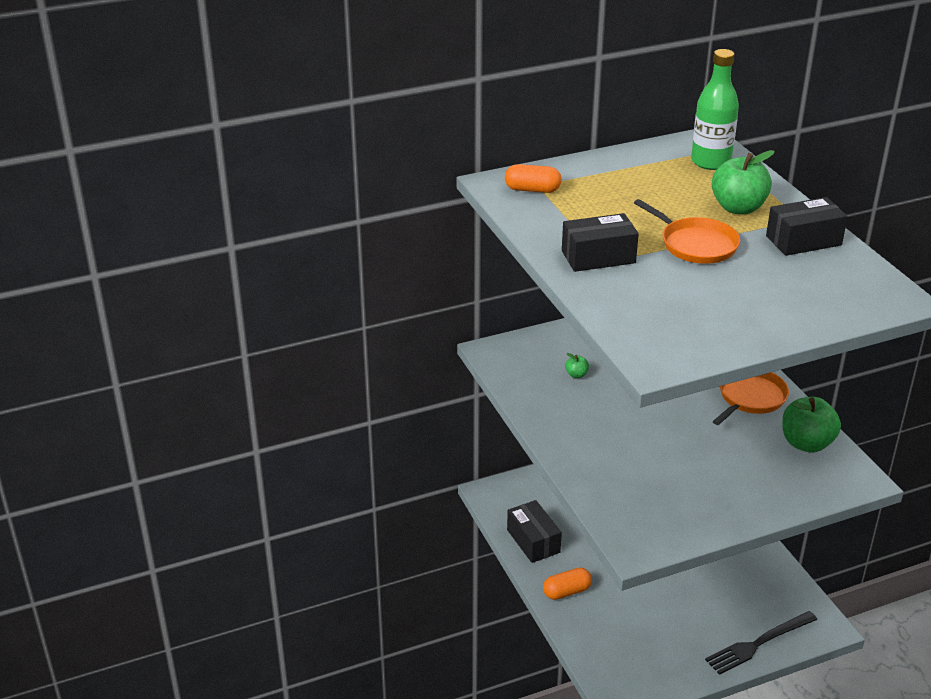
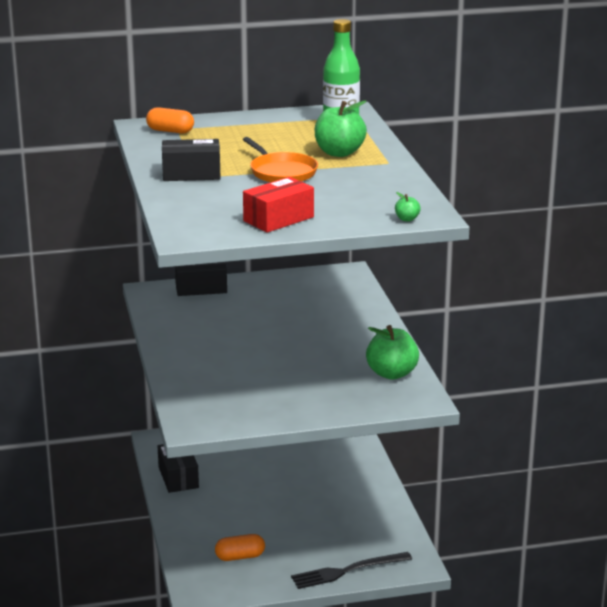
camera: 10 degrees right, 10 degrees down
(567, 591) = (189, 516): orange capsule -> orange capsule (240, 557)
(576, 375) = (214, 311): green apple -> green apple (407, 219)
(740, 321) = (278, 219): none -> red box
(750, 398) = (361, 339): orange pan -> none
(803, 240) = (378, 176): black box -> black box (201, 288)

